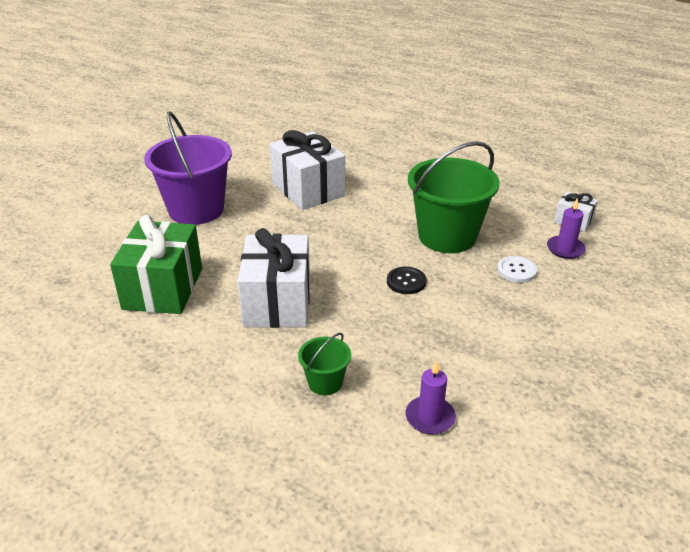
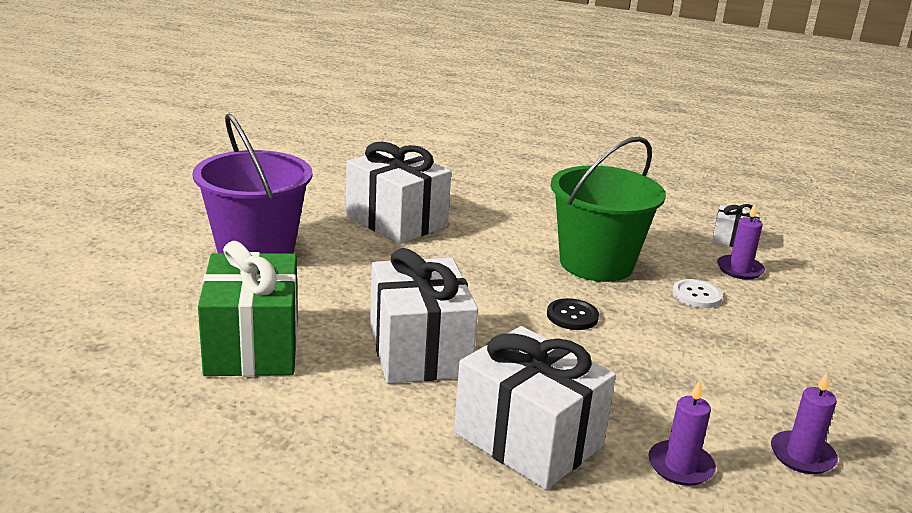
camera: 15 degrees left, 10 degrees down
(325, 382) = (528, 439): green bucket -> white gift
(532, 420) = (802, 456): none -> purple candle

